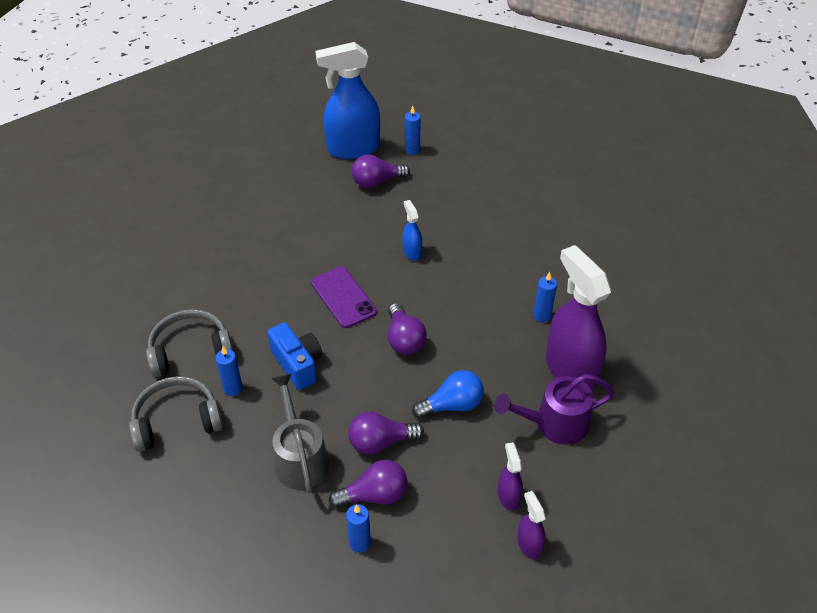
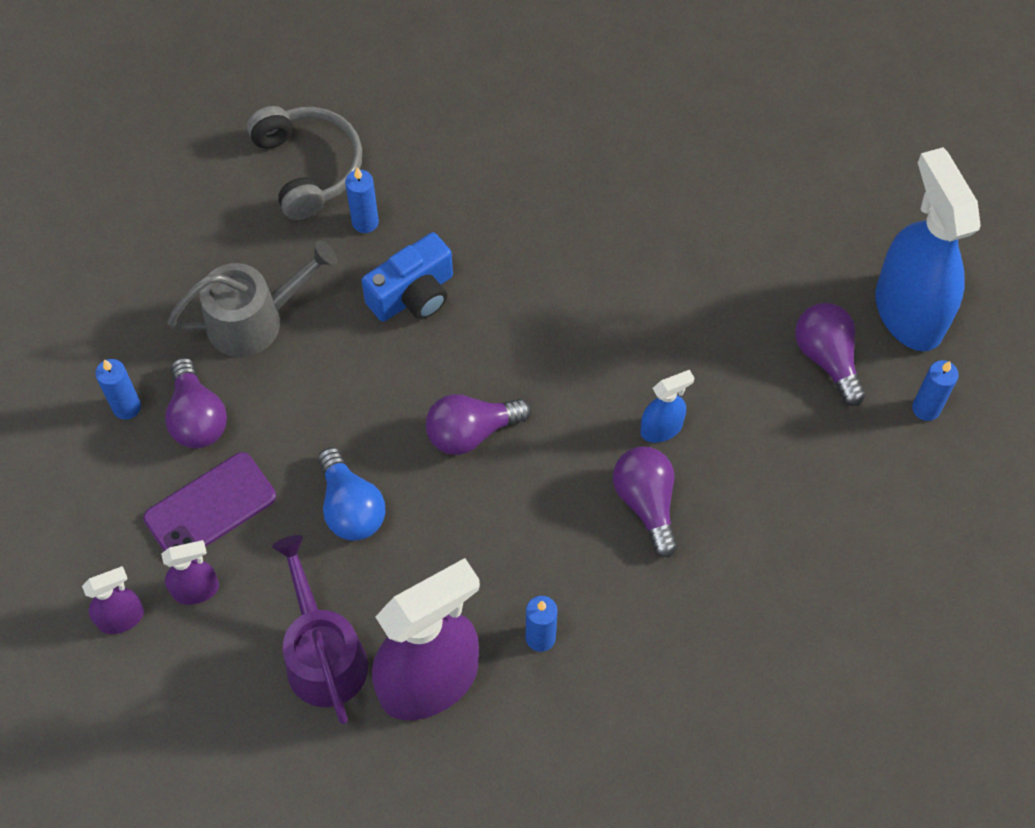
camera: 85 degrees right, 15 degrees up
(190, 351) = (428, 159): grey headphones -> none
(343, 297) = (549, 338): purple phone -> purple phone (210, 507)
(380, 442) = (282, 417): purple light bulb -> purple light bulb (646, 503)

